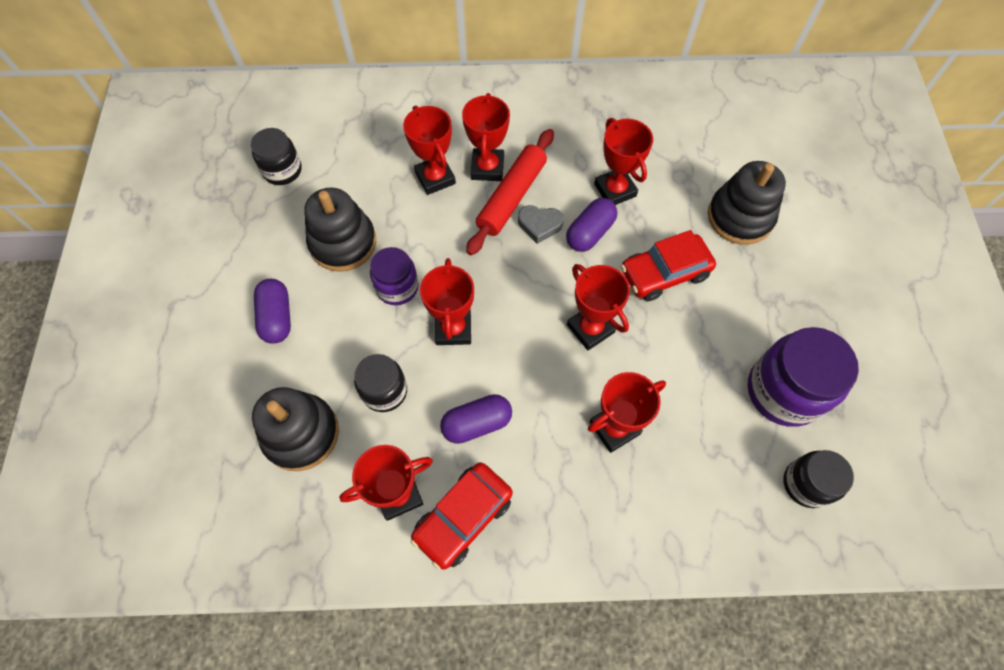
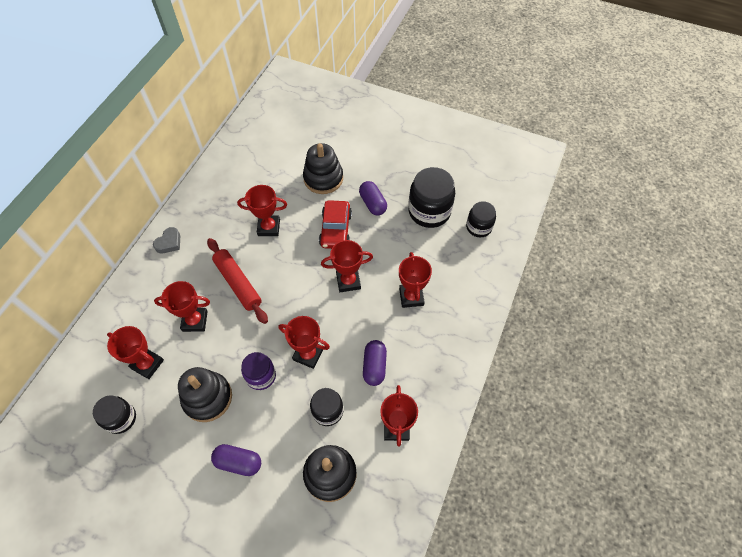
camera: 65 degrees left, 5 degrees down
(463, 517) = (425, 397): red car -> none
(487, 168) = (208, 288): red trophy -> red trophy (147, 364)
(539, 225) = (267, 277): grey heart -> grey heart (169, 243)
(590, 233) = (288, 253): purple capsule -> purple capsule (373, 203)
(783, 391) = (429, 211): purple jar -> black jar

